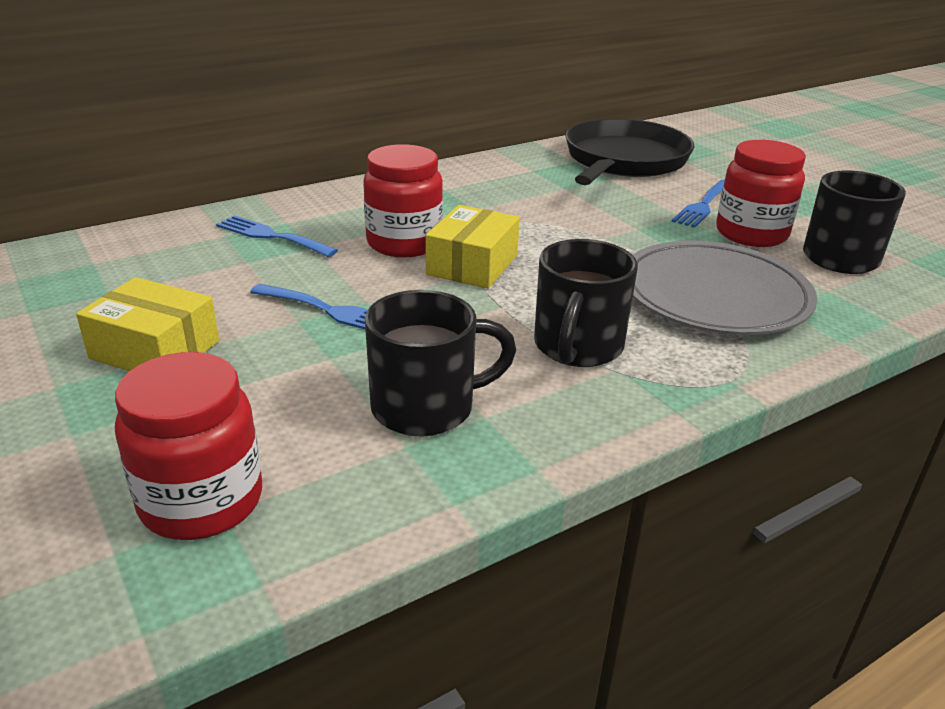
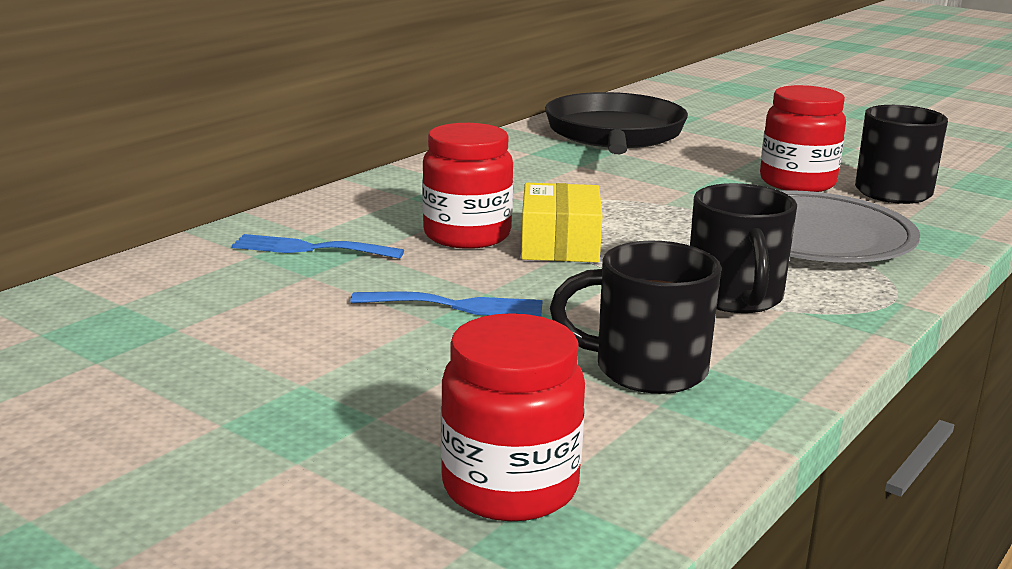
camera: 20 degrees left, 10 degrees down
(155, 350) = (300, 371): yellow box -> none
(426, 407) = (646, 369): black mug -> black mug turned 135 degrees counterclockwise
(703, 205) = (730, 164): blue fork -> none

